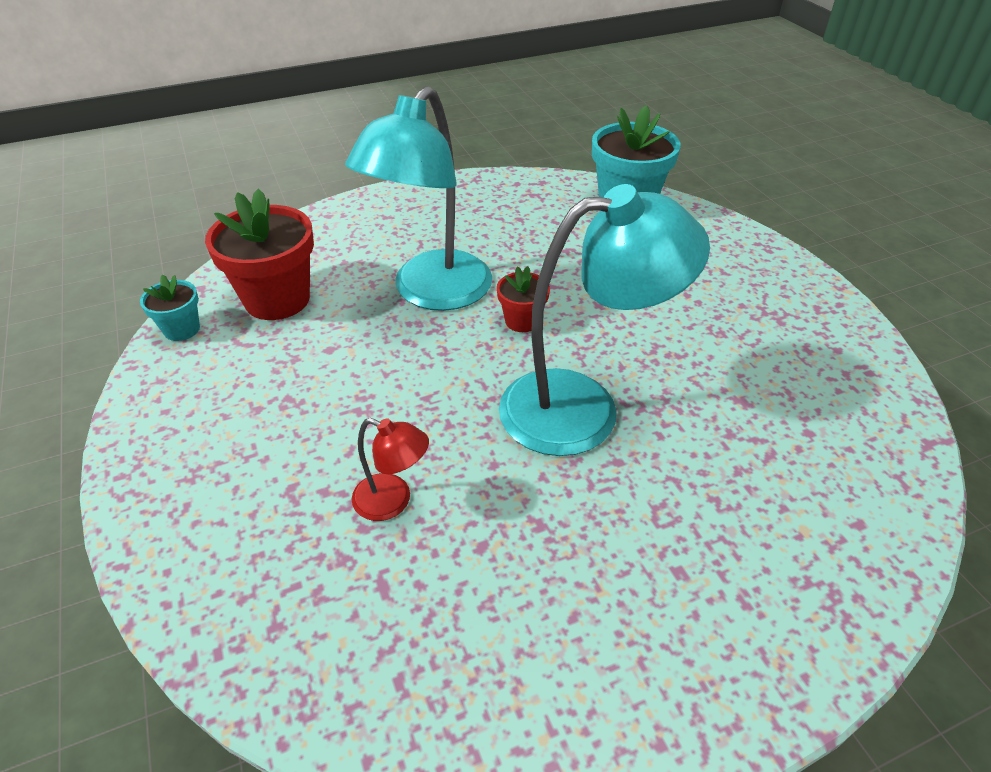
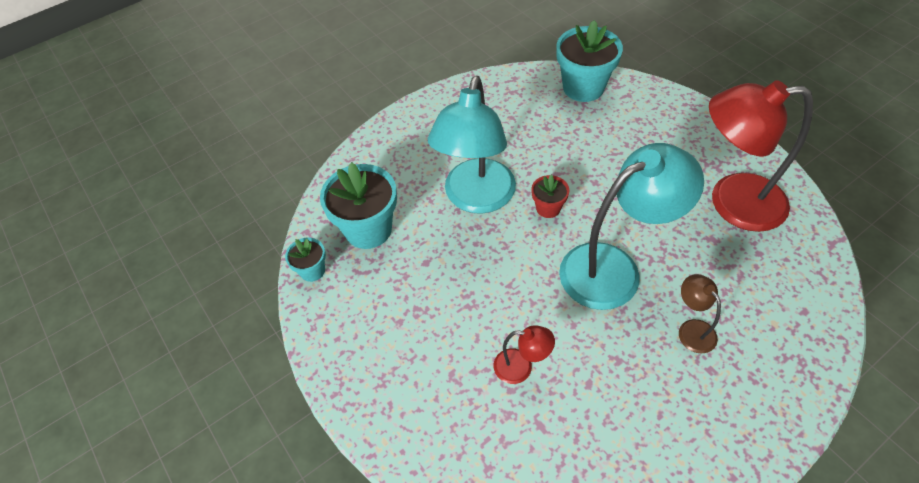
camera: 10 degrees left, 10 degrees up
(277, 299) = (368, 229): red flower pot -> turquoise flower pot
(669, 509) = (692, 329): none -> brown lamp
(787, 363) = (732, 202): none -> red lamp

